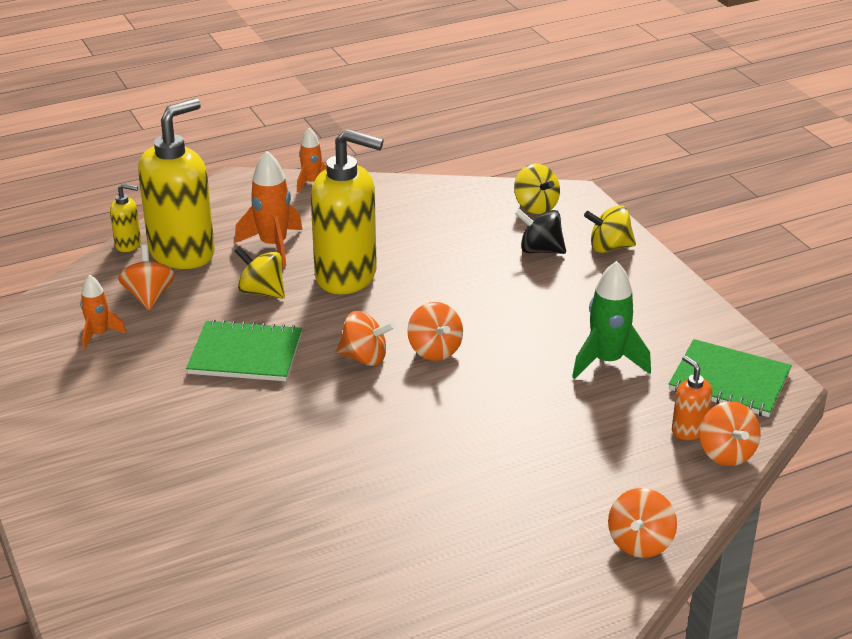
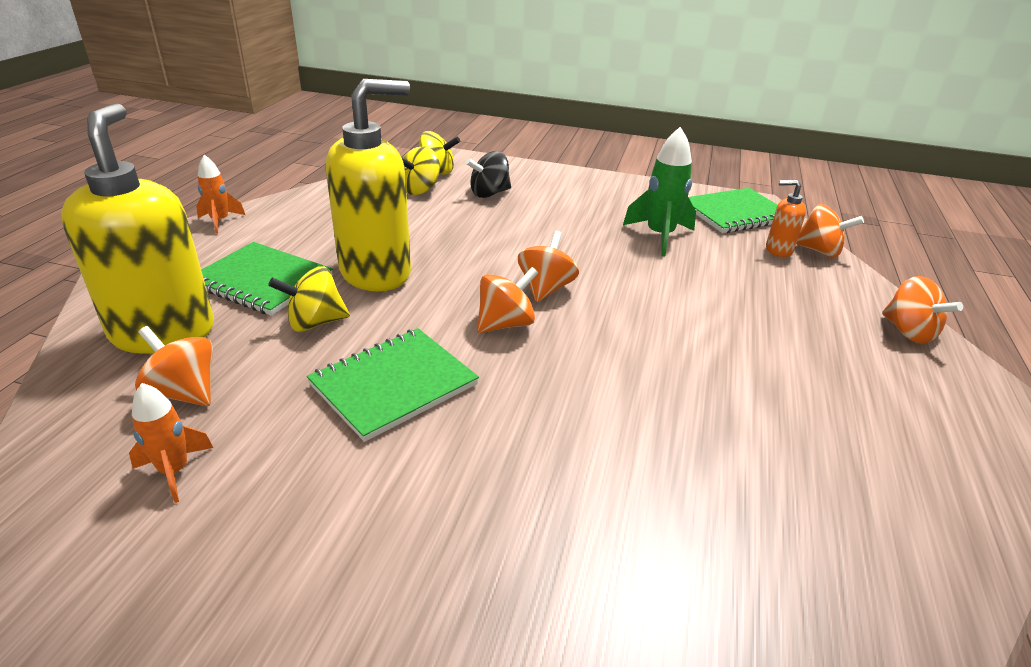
camera: 50 degrees left, 0 degrees up
(128, 244) = (73, 356): yellow soap dispenser -> none
(273, 245) = (262, 281): orange rocket -> green notebook
(434, 350) = (546, 288): orange spinning top -> orange spinning top turned 90 degrees counterclockwise
(609, 247) = (528, 175): yellow spinning top -> yellow spinning top (419, 190)

